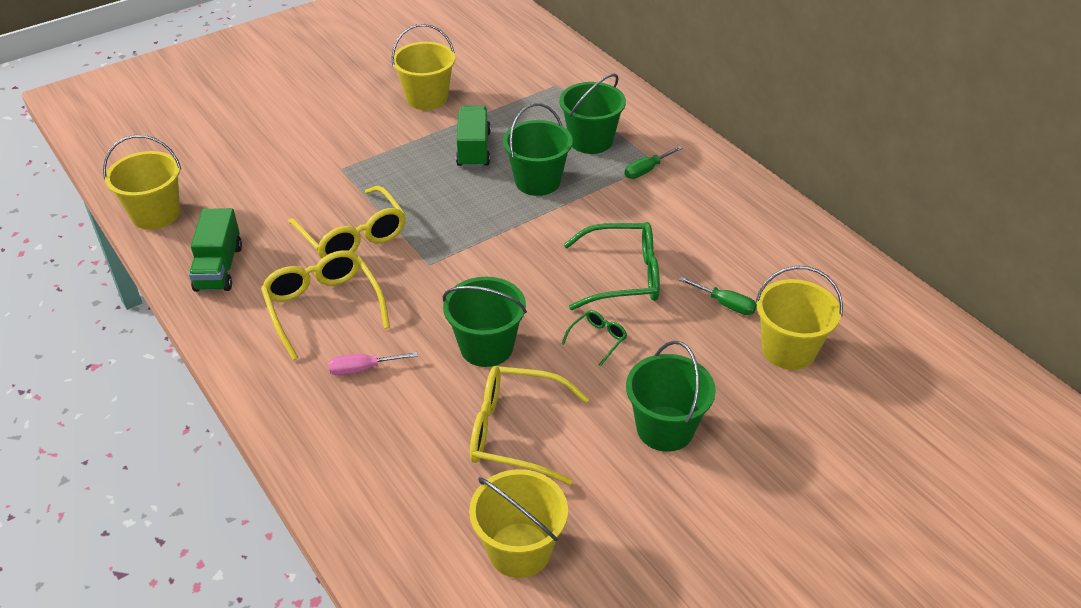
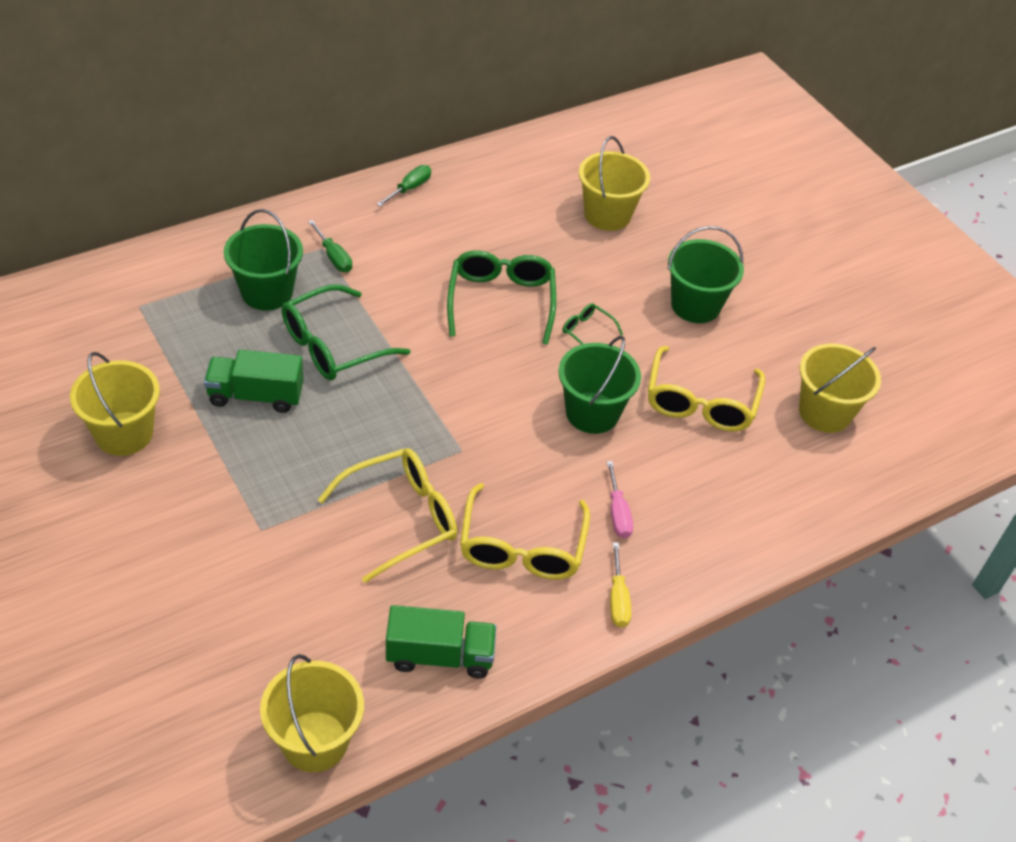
camera: 90 degrees left, 5 degrees up
(265, 371) = (618, 598): none -> yellow screwdriver
(323, 307) = (522, 547): yellow glasses -> yellow glasses turned 60 degrees counterclockwise
(537, 181) = (333, 345): green bucket -> green glasses
(725, 304) = (547, 241): green screwdriver -> green screwdriver (409, 189)

